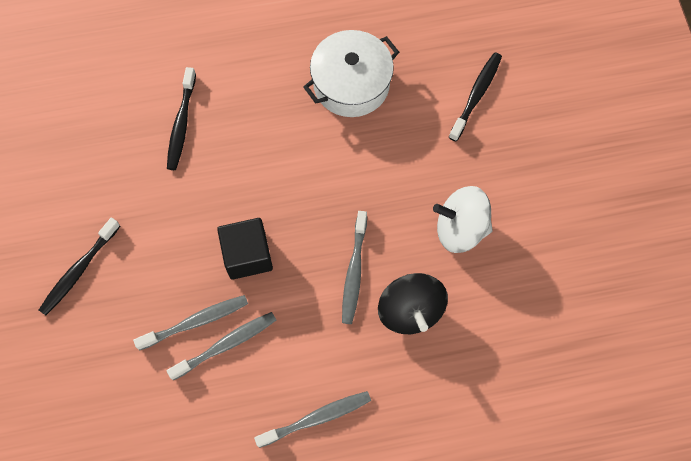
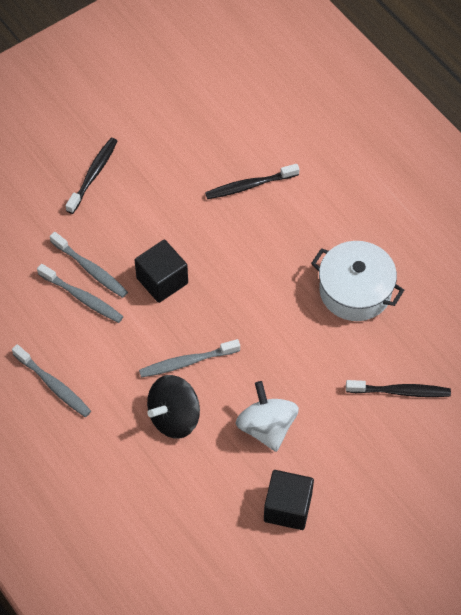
camera: 65 degrees right, 10 degrees down
(79, 270) = (93, 175): black toothbrush -> black toothbrush turned 105 degrees clockwise
(553, 247) = (287, 507): none -> black cube

